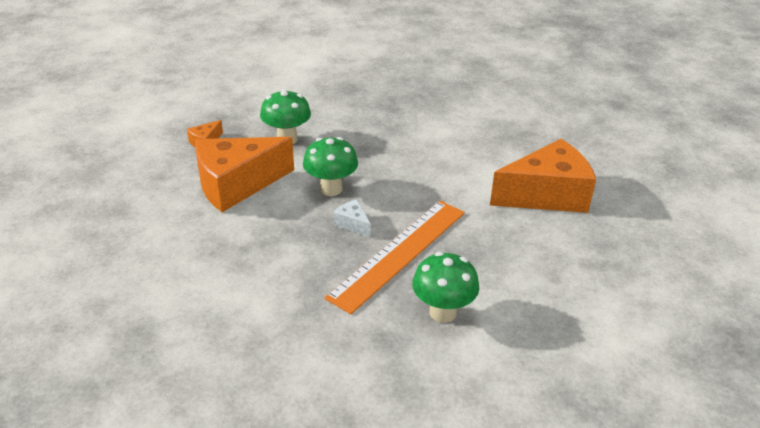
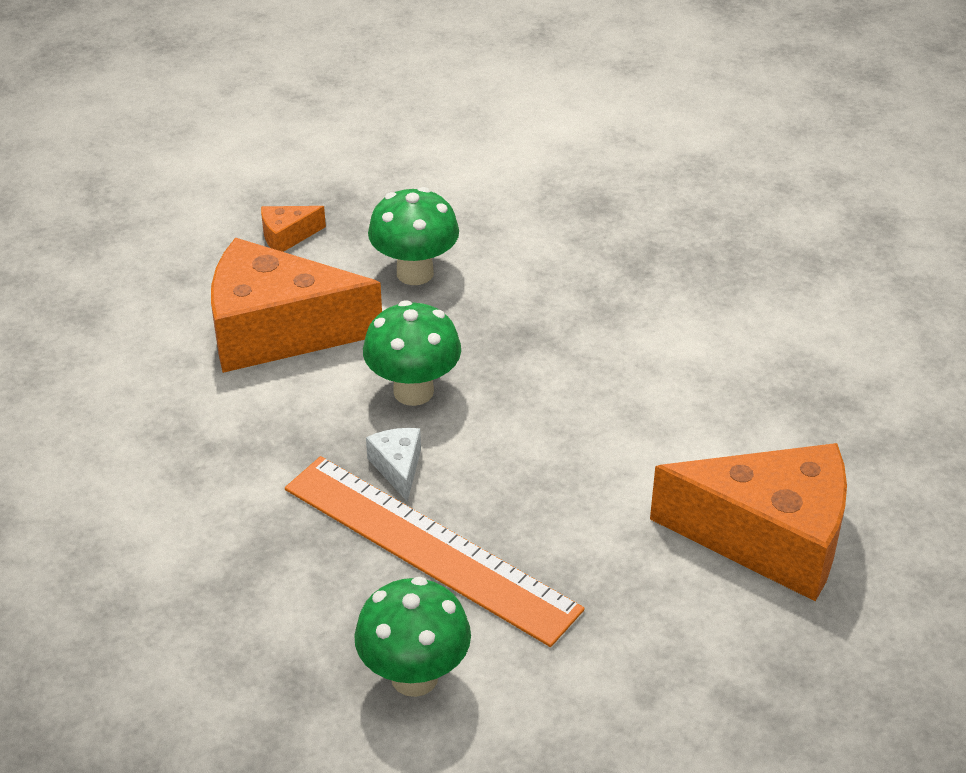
camera: 30 degrees right, 5 degrees up
(399, 253) = (429, 548): orange ruler -> orange ruler turned 60 degrees clockwise

